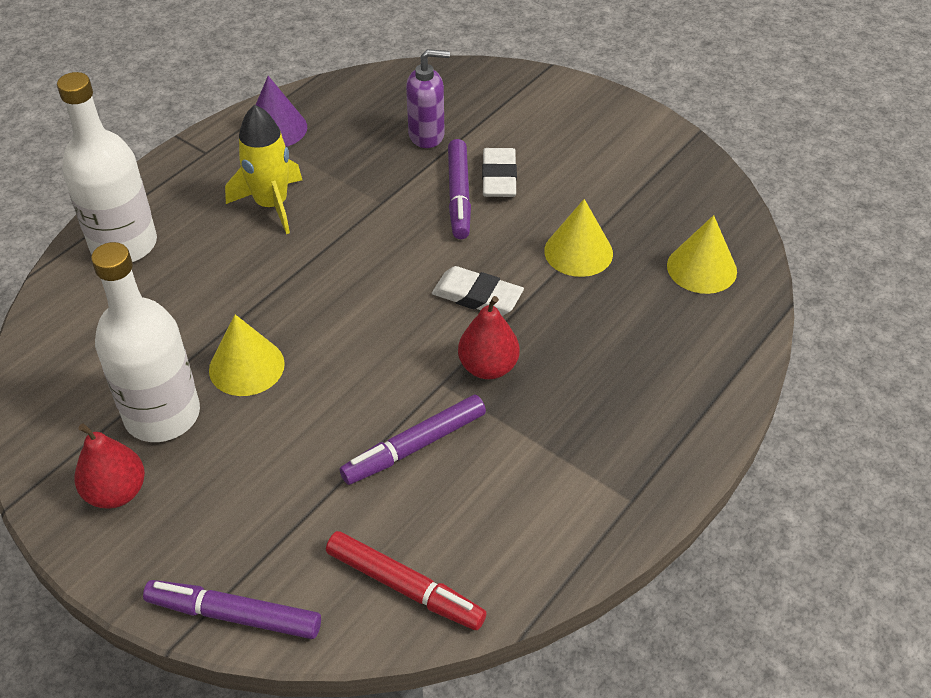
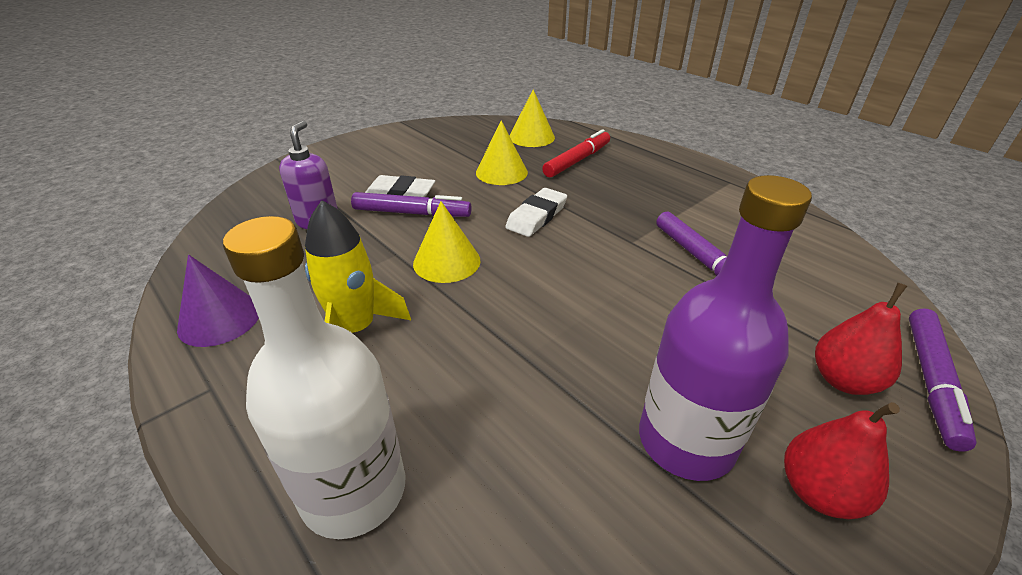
camera: 80 degrees left, 10 degrees down
(162, 415) = (686, 441): white bottle -> purple bottle
(246, 366) = (609, 360): yellow cone -> yellow cone (446, 261)
(405, 587) = (844, 277): red marker -> red marker (577, 160)
(488, 367) = (615, 219): red pear -> red pear (843, 380)

